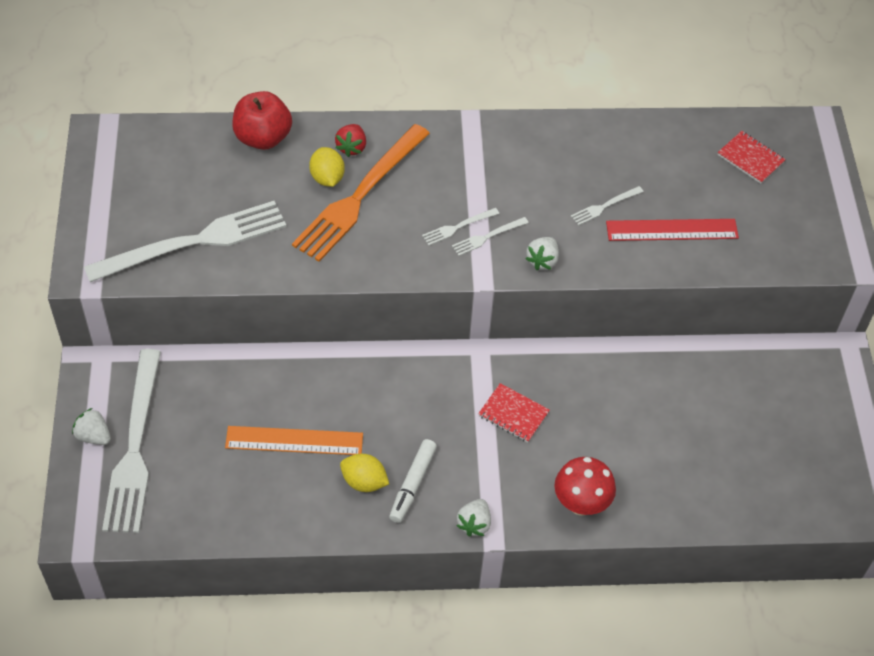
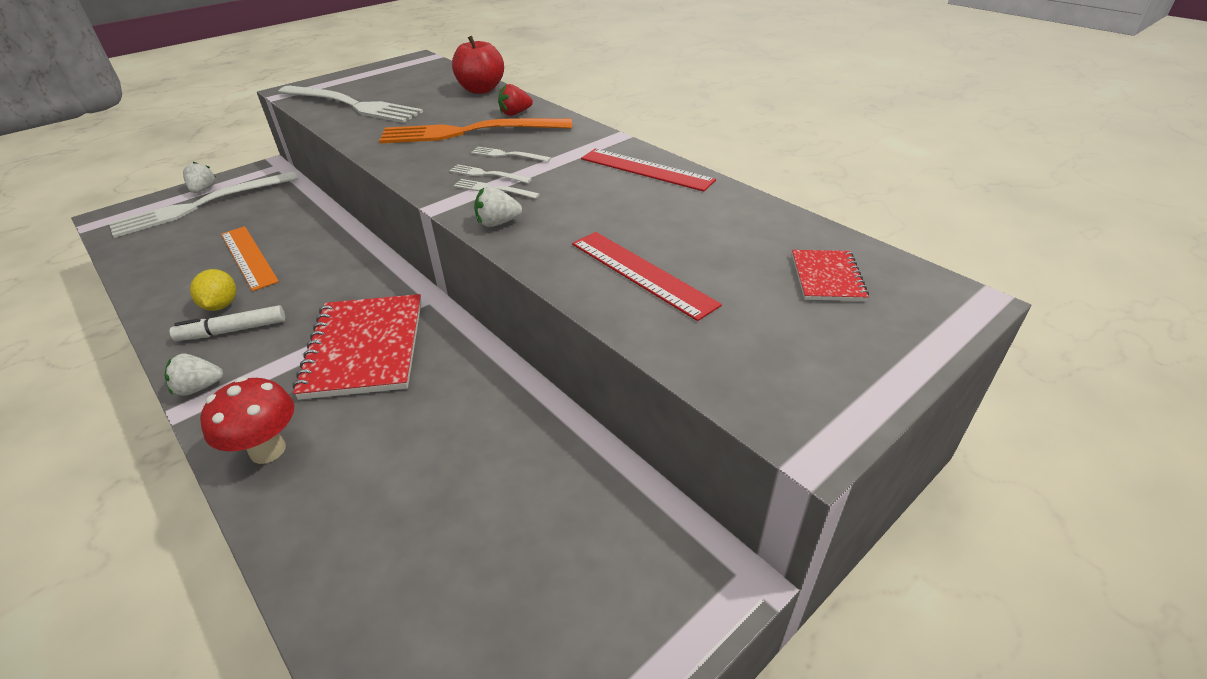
camera: 55 degrees right, 15 degrees down
(327, 178) = (472, 117): yellow lemon -> none
(513, 414) = (364, 348): red notebook -> red notebook, size x2.01
(544, 140) = (646, 169): none -> red ruler
(605, 206) = (614, 225): white fork -> white fork (508, 155)

